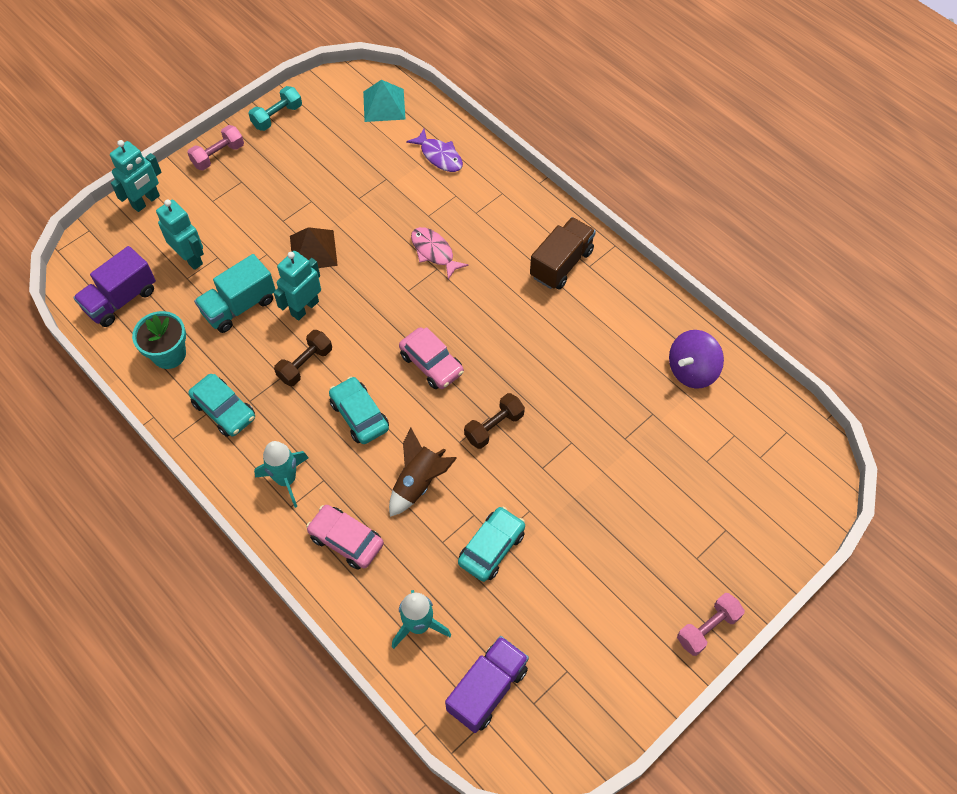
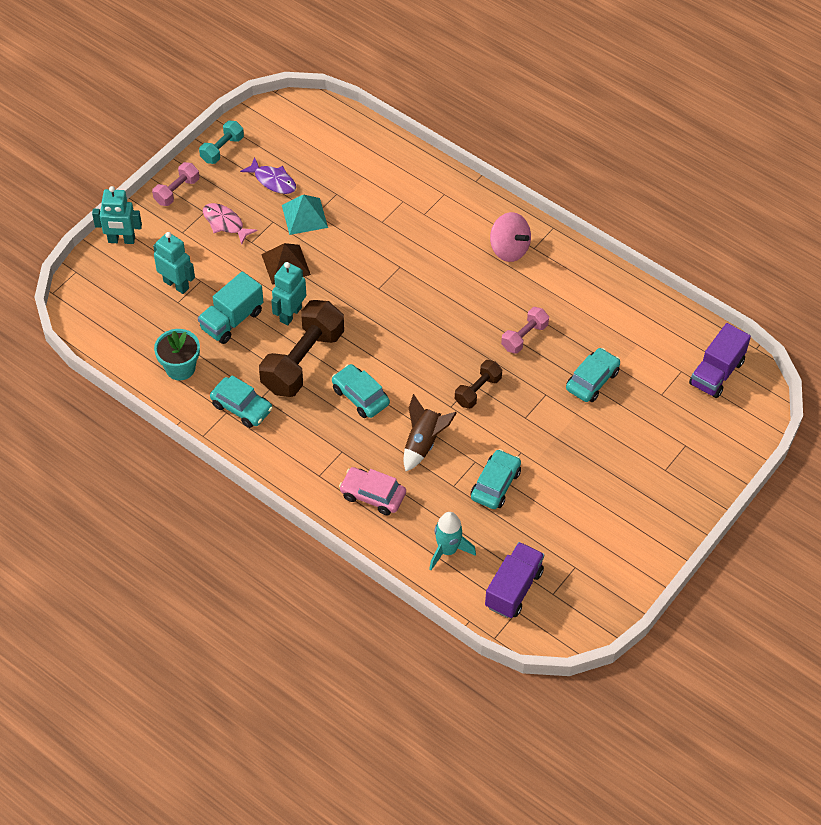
camera: 10 degrees left, 5 degrees down
(121, 299) = (123, 328): purple truck -> purple truck (716, 373)
(146, 201) = (121, 240): turquoise robot -> turquoise robot turned 60 degrees clockwise
(286, 480) = (310, 455): turquoise rocket -> none
(305, 364) = (303, 361): brown dumbbell -> brown dumbbell, size x1.92
(384, 105) = (319, 127): turquoise pyramid -> turquoise pyramid (304, 216)
(431, 364) = (413, 346): pink car -> none
(434, 252) = (394, 252): pink fish -> pink fish (225, 223)
(439, 156) = (380, 168): purple fish -> purple fish (273, 181)
(561, 264) = (509, 249): brown truck -> pink spinning top
(628, 432) = (592, 380): none -> turquoise car
(692, 370) = (637, 324): purple spinning top -> none
(707, 628) = (682, 520): pink dumbbell -> pink dumbbell (524, 337)

